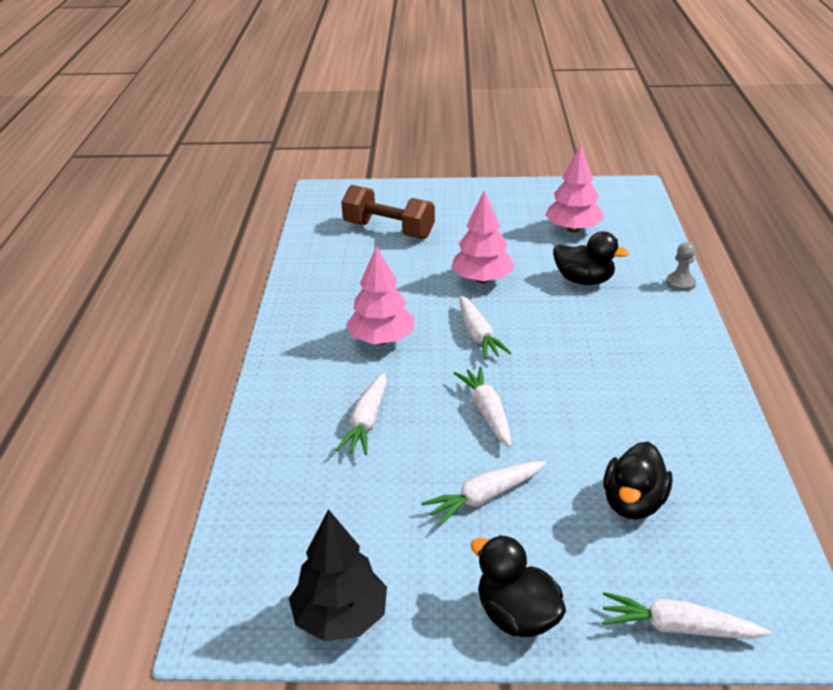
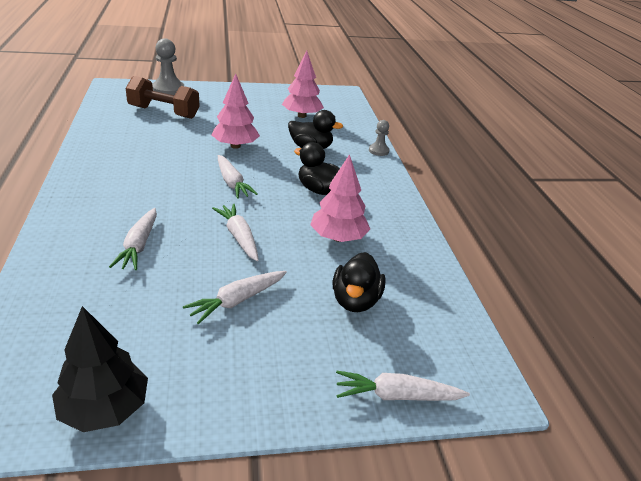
camera: 15 degrees left, 0 degrees up
(381, 340) = (154, 186): pink tree -> pink tree (338, 237)
(393, 194) = (168, 89): none -> grey pawn
(517, 616) = (265, 396): black duck -> black duck (319, 190)

